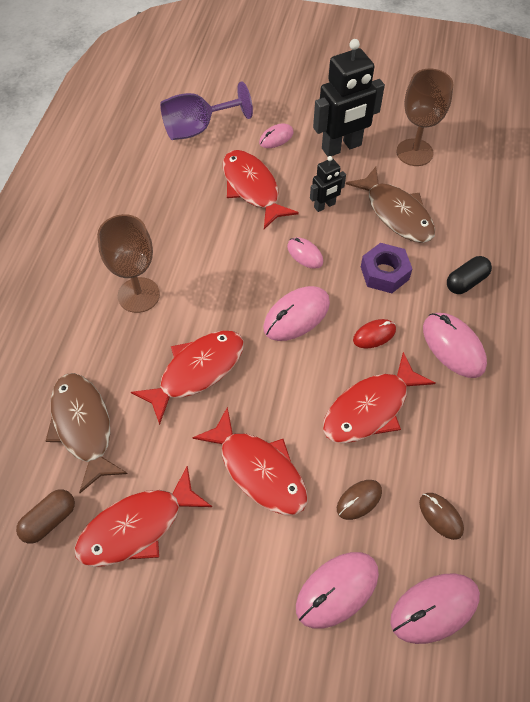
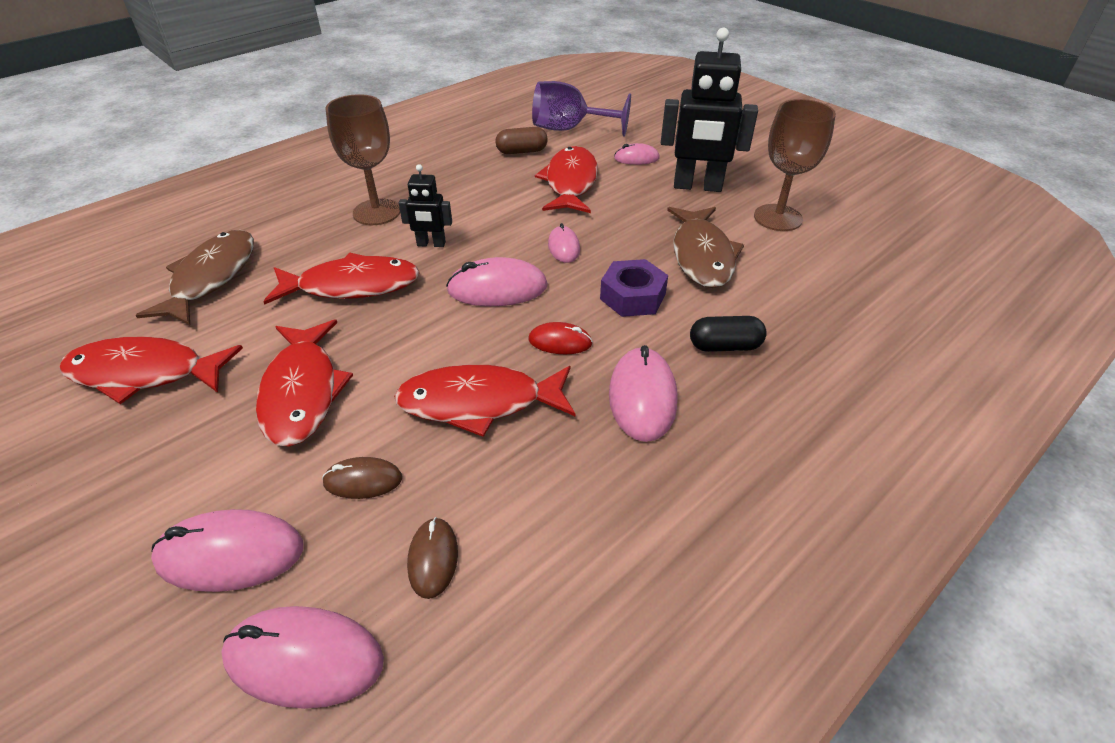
camera: 35 degrees right, 15 degrees down
(49, 520) = (94, 327): brown capsule -> brown capsule (522, 151)
(324, 206) = (628, 220): black robot -> black robot (431, 244)

